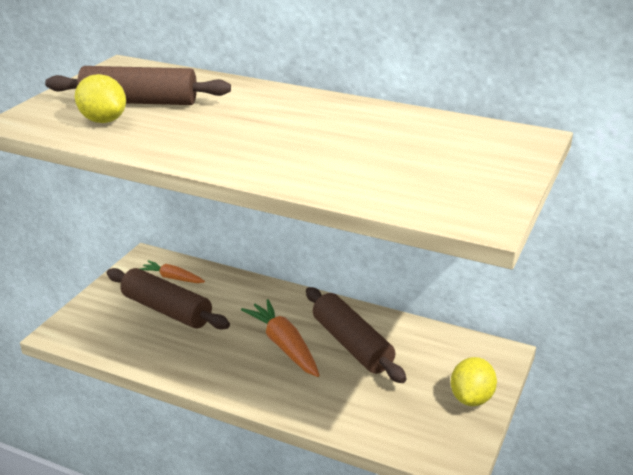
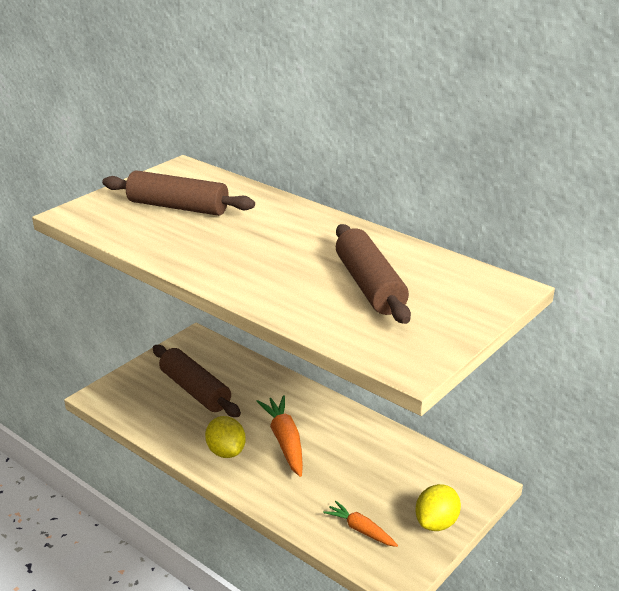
camera: 15 degrees right, 0 degrees up
(103, 120) = (139, 222): yellow lemon -> yellow lemon (226, 451)
(172, 278) = (211, 361): orange carrot -> orange carrot (361, 530)
(351, 345) = (346, 451): brown rolling pin -> brown rolling pin (369, 286)

